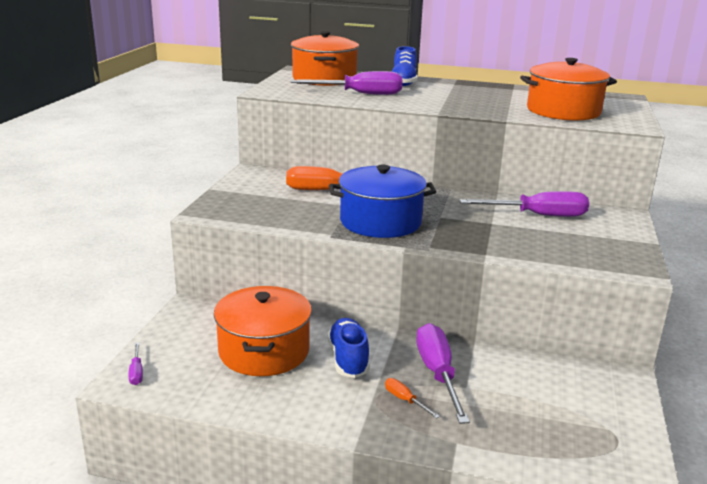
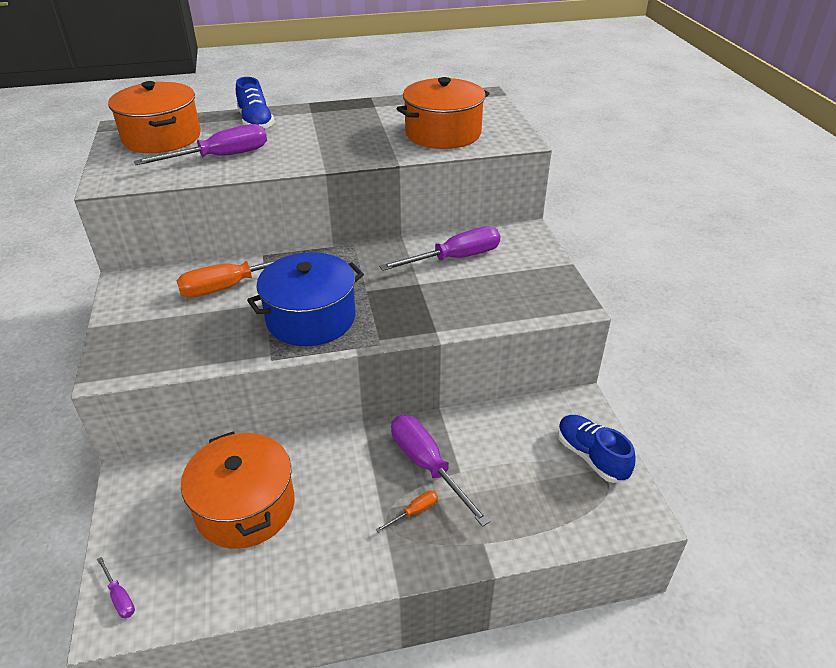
camera: 25 degrees left, 15 degrees up
(348, 359) = (336, 482): blue shoe -> blue shoe (591, 456)
(405, 400) = (414, 512): orange screwdriver -> orange screwdriver turned 120 degrees clockwise

